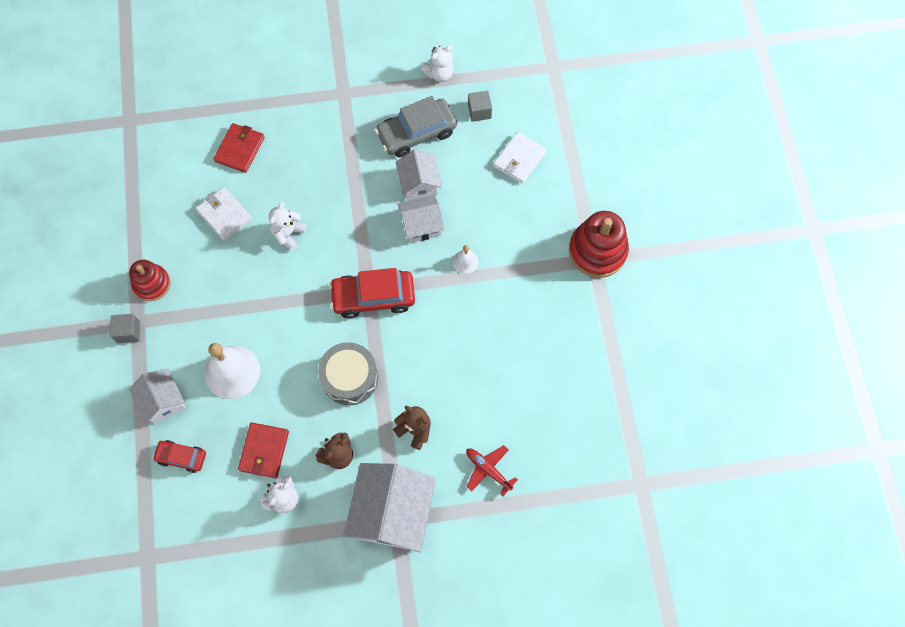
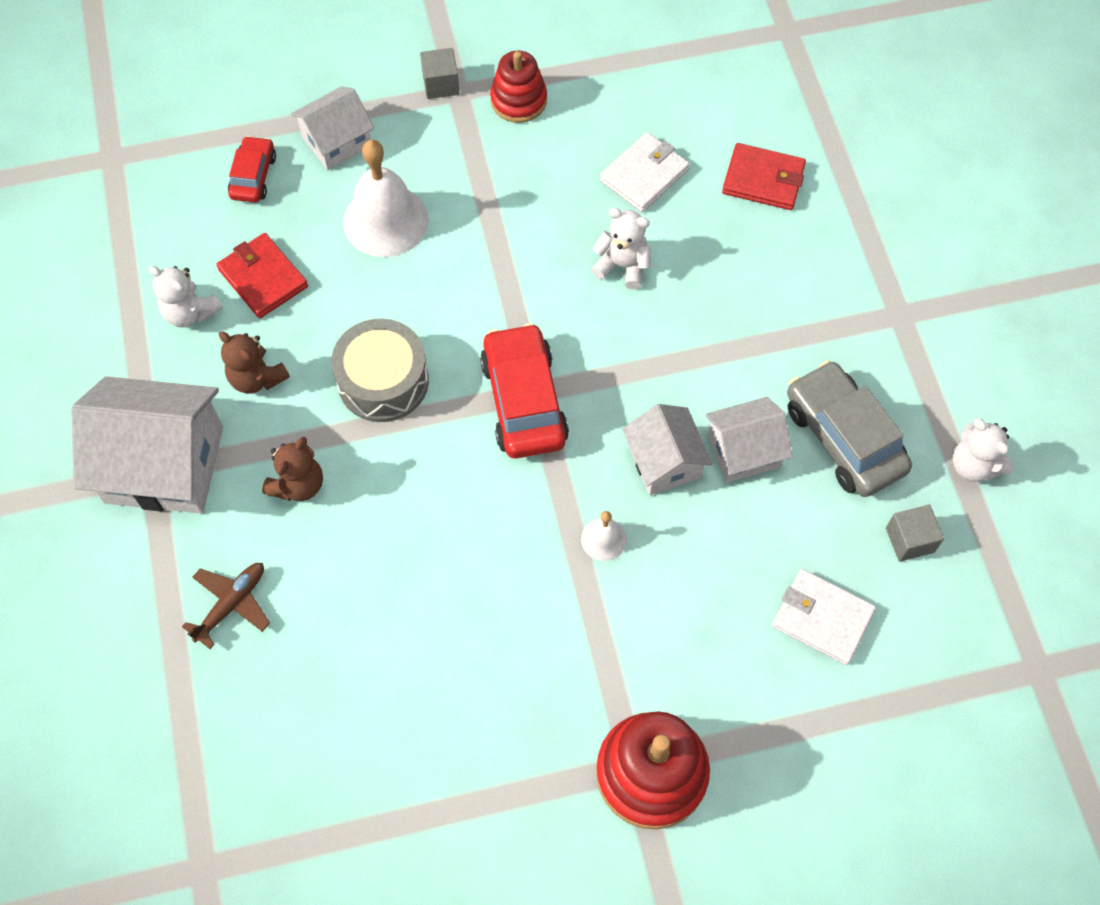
camera: 85 degrees right, 5 degrees down
(264, 451) = (263, 278): red wallet -> red wallet turned 45 degrees clockwise
(488, 469) = (232, 604): red plane -> brown plane

